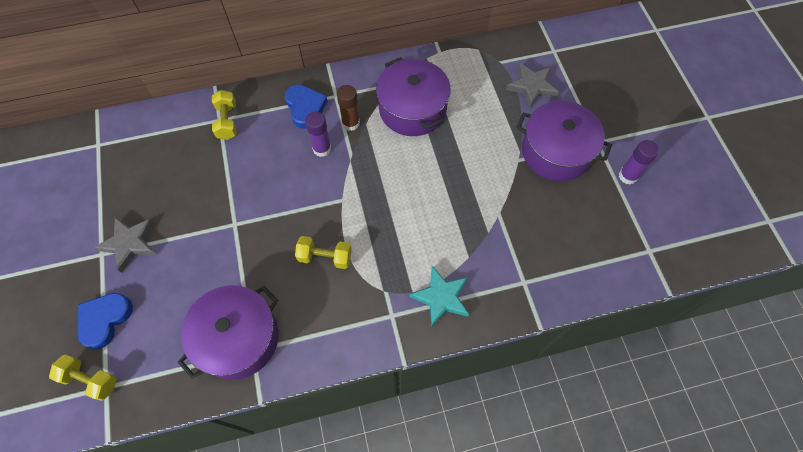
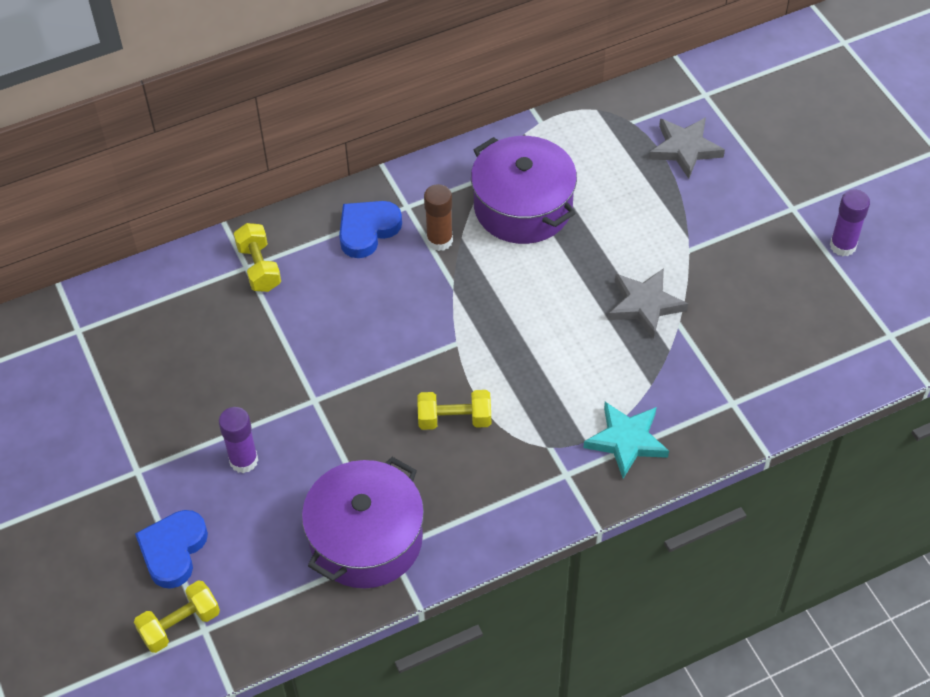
camera: 10 degrees left, 10 degrees down
(90, 379) = (180, 624): yellow dumbbell -> yellow dumbbell turned 45 degrees counterclockwise
(130, 243) = (173, 450): grey star -> grey star (645, 305)
(305, 108) = (367, 230): blue heart -> blue heart turned 105 degrees counterclockwise
(322, 149) = (408, 281): purple glue stick -> purple glue stick (243, 460)
(556, 152) = (738, 230): purple pot -> none

